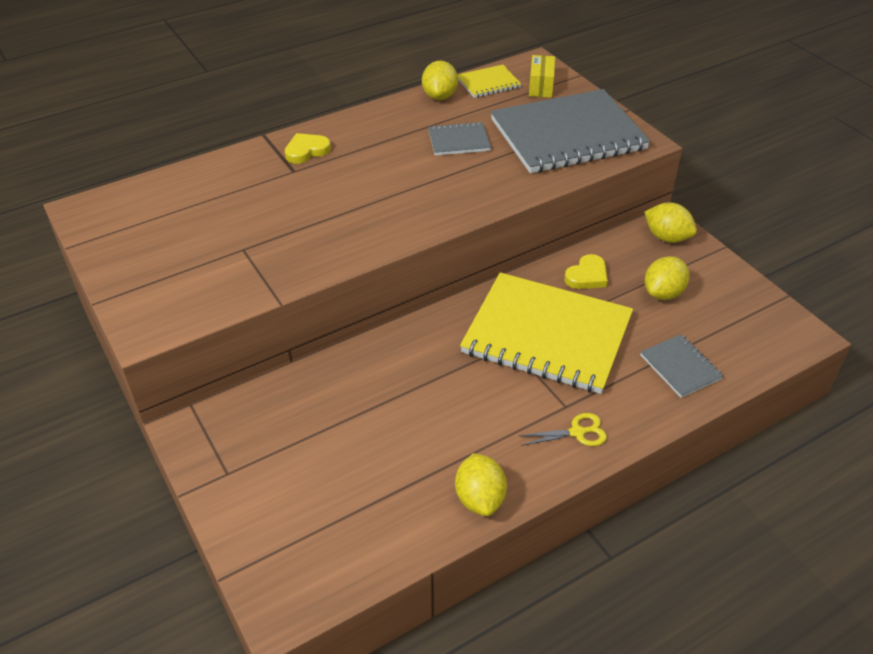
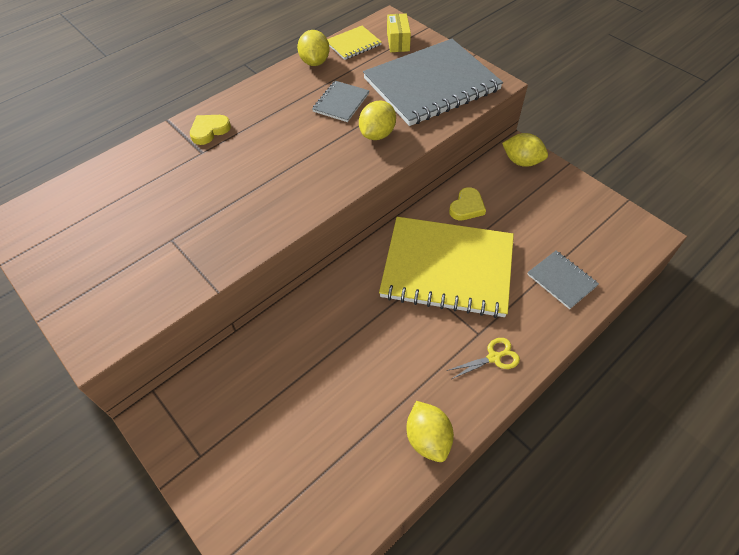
camera: 10 degrees left, 10 degrees up
(459, 141) = (341, 103): grey notebook -> grey notebook turned 45 degrees counterclockwise
(663, 293) = (531, 213): yellow lemon -> yellow lemon (377, 134)

